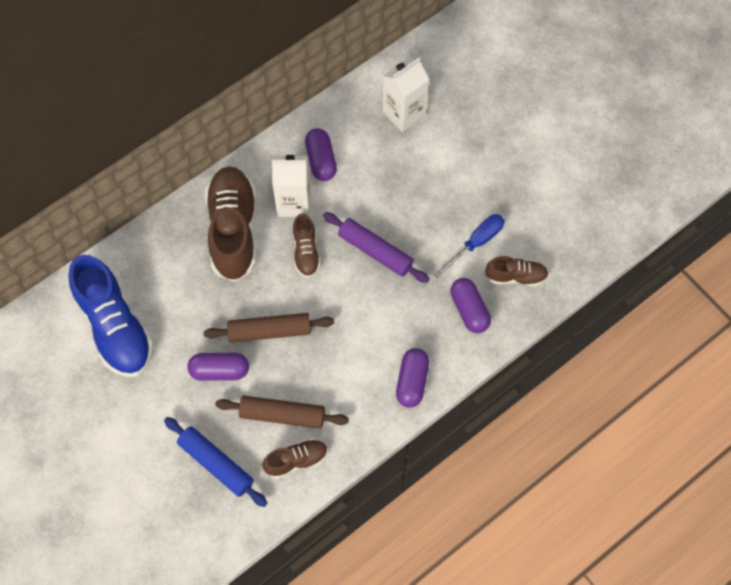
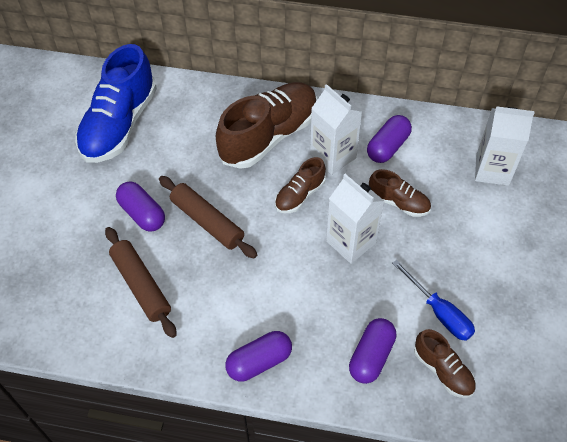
camera: 50 degrees right, 10 degrees down
(216, 464) = (59, 271): blue rolling pin -> none
(296, 461) = (108, 326): brown shoe -> brown shoe (398, 202)
(375, 251) = (351, 242): purple rolling pin -> white carton
(476, 243) = (439, 312): blue screwdriver -> blue screwdriver turned 45 degrees clockwise

